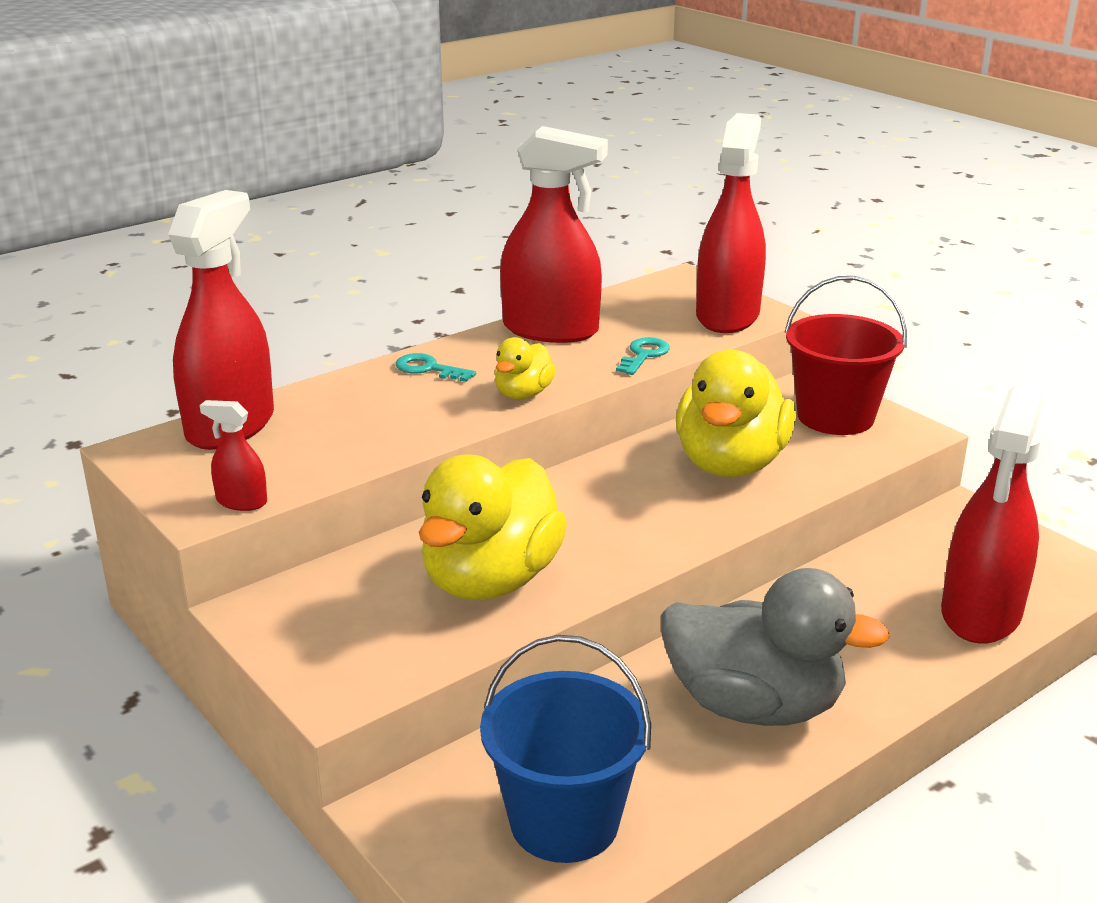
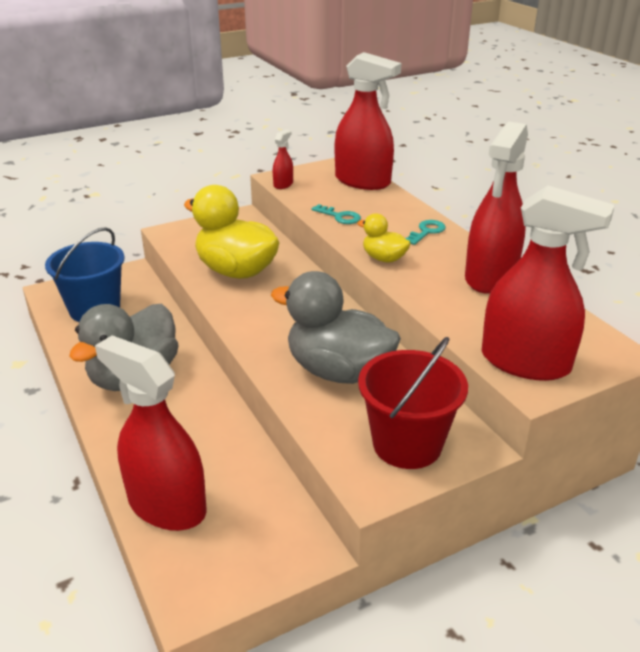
camera: 100 degrees right, 5 degrees up
(644, 355) = (442, 310): turquoise key -> turquoise key (340, 217)
(730, 464) = (338, 371): yellow duck -> grey duck

